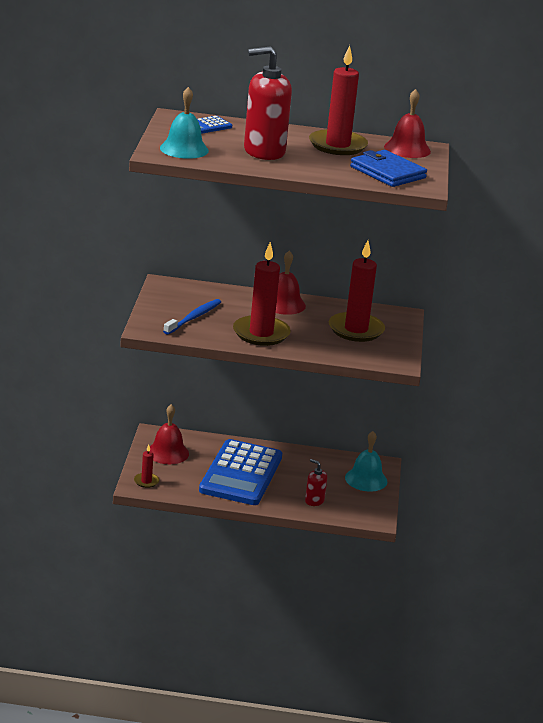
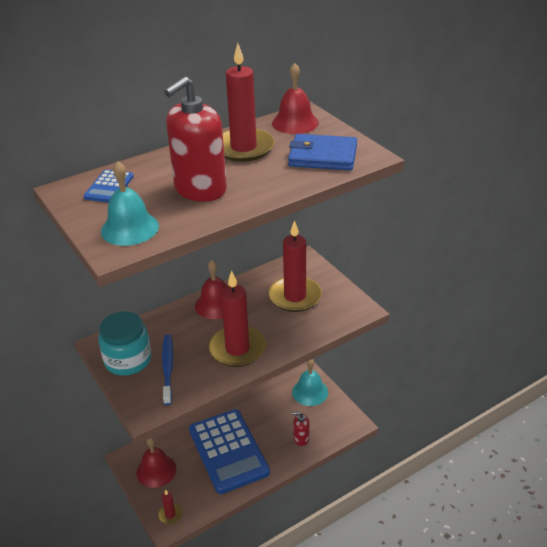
camera: 35 degrees left, 10 degrees up
(171, 300) = (128, 360): none -> turquoise jar

